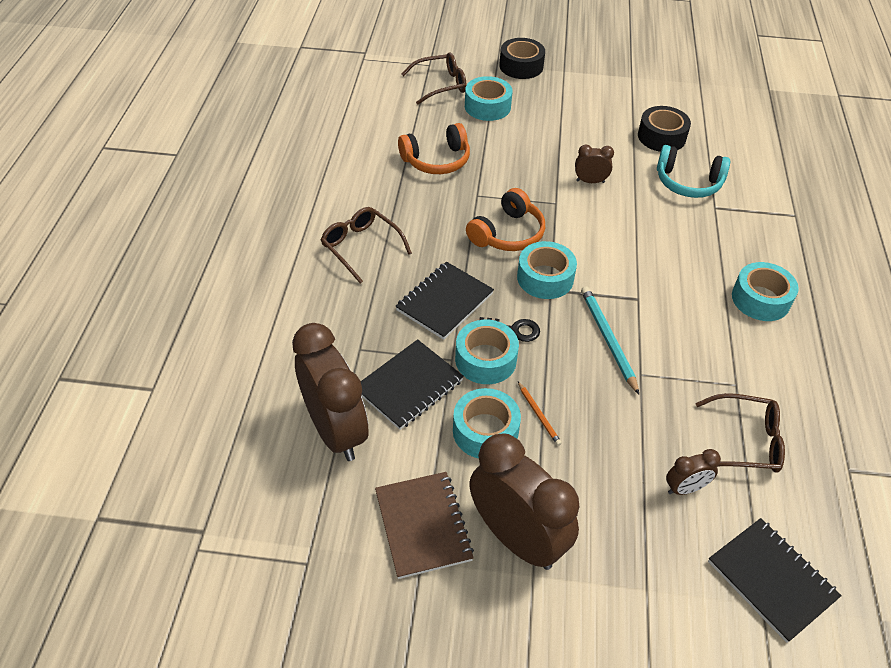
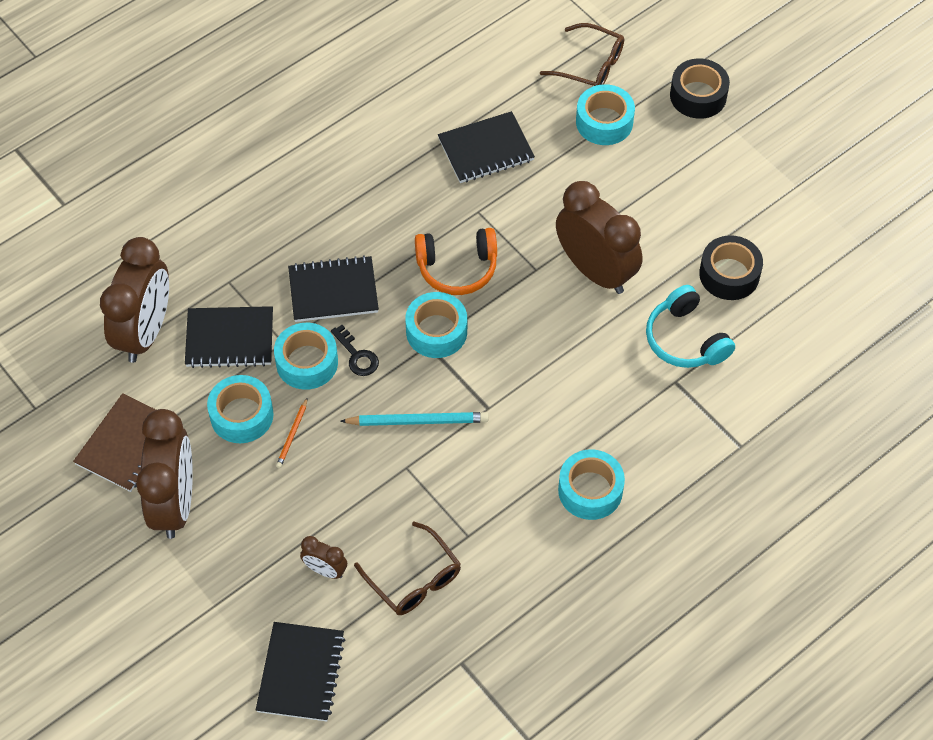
camera: 45 degrees right, 10 degrees up
(361, 247) = (326, 193): brown glasses -> none
(436, 160) = (486, 150): orange headphones -> black notebook
(590, 181) = (595, 271): brown clock -> brown clock, size x2.21
(607, 339) = (418, 421): turquoise pencil -> turquoise pencil turned 60 degrees clockwise

